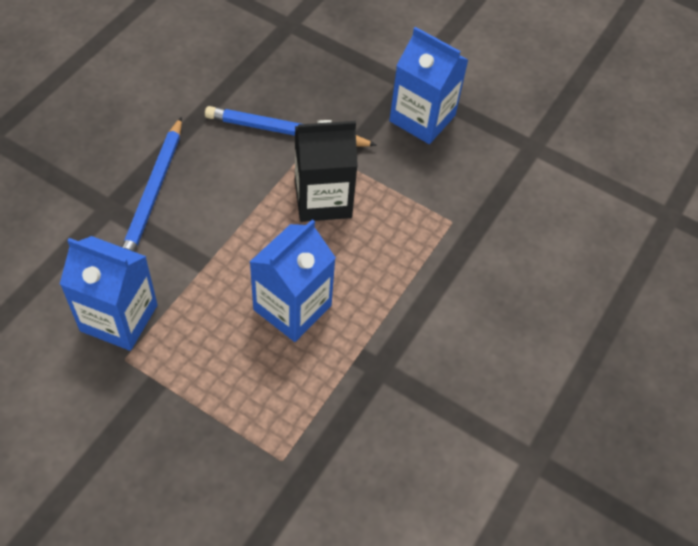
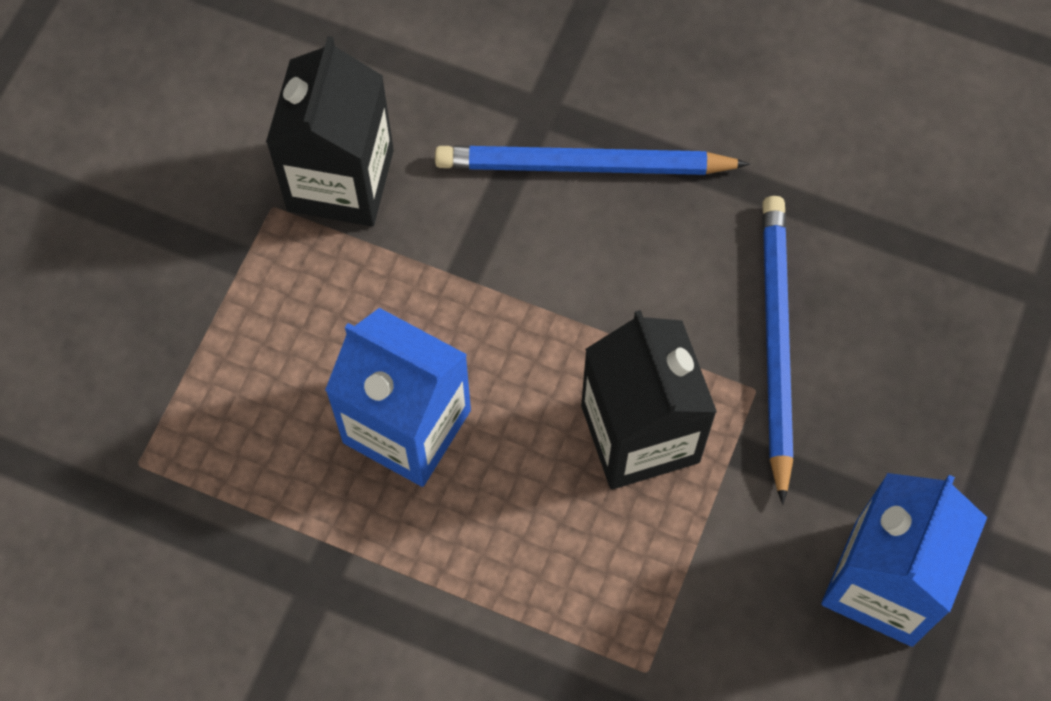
camera: 85 degrees right, 10 degrees up
(119, 318) = (340, 180): blue carton -> black carton

